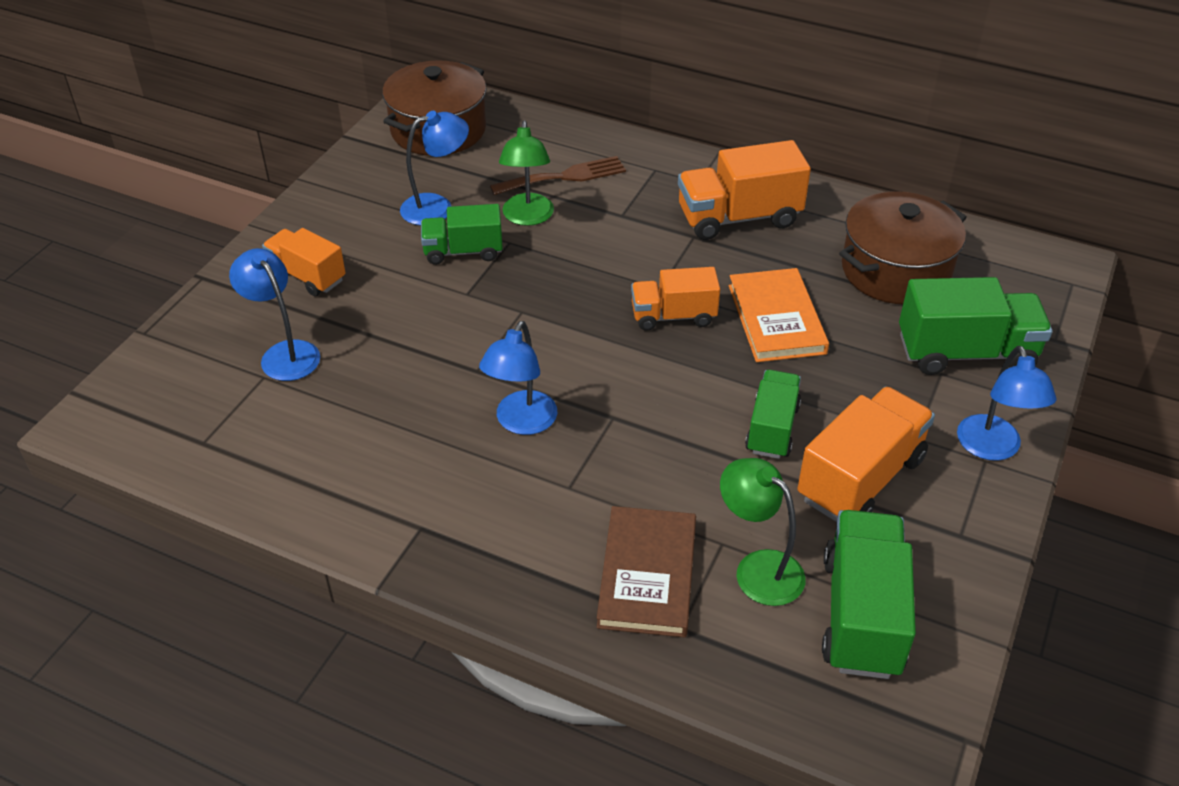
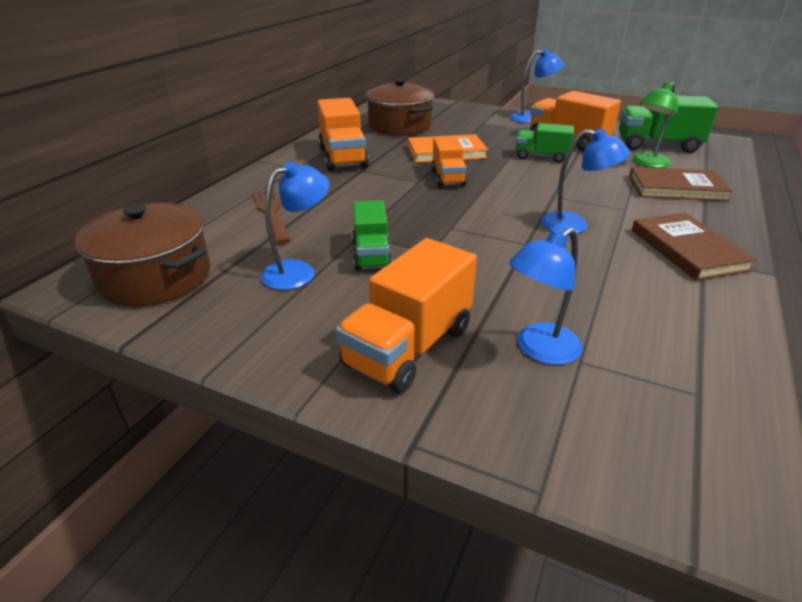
camera: 90 degrees left, 10 degrees down
(307, 276) = (409, 347): orange truck -> orange truck, size x1.55
(437, 207) = (298, 271): blue lamp -> blue lamp turned 75 degrees clockwise
(447, 520) = (687, 249): none -> brown book
(527, 217) = (326, 227): green lamp -> none
(965, 353) = (465, 118): green truck -> none

